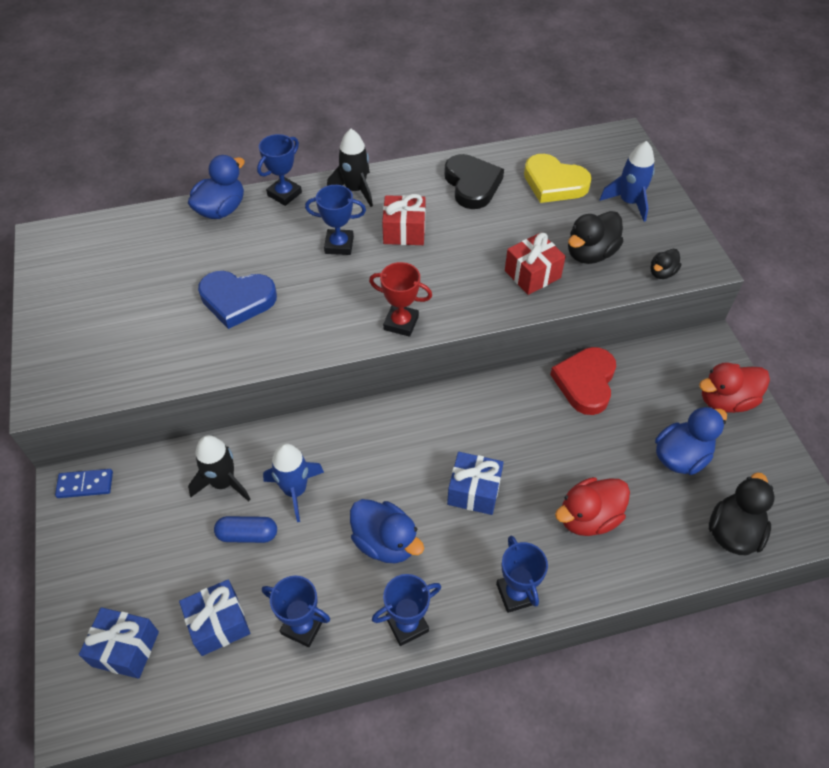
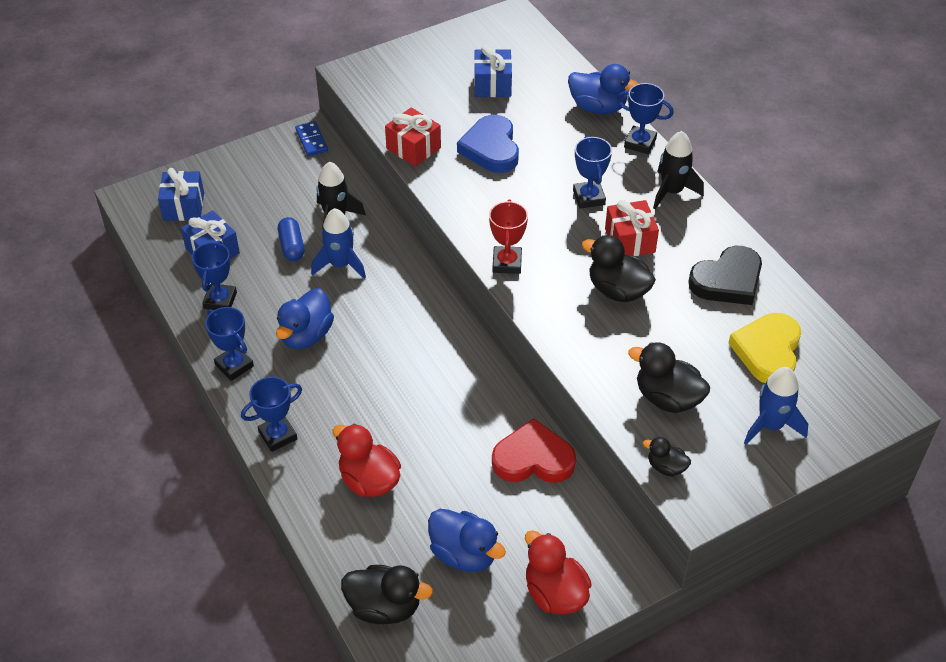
camera: 75 degrees right, 5 degrees down
(461, 254) = (617, 290): none -> black duck
(474, 491) = (374, 387): blue gift -> blue gift (492, 84)
(532, 274) = (613, 352): red gift -> red gift (413, 148)

